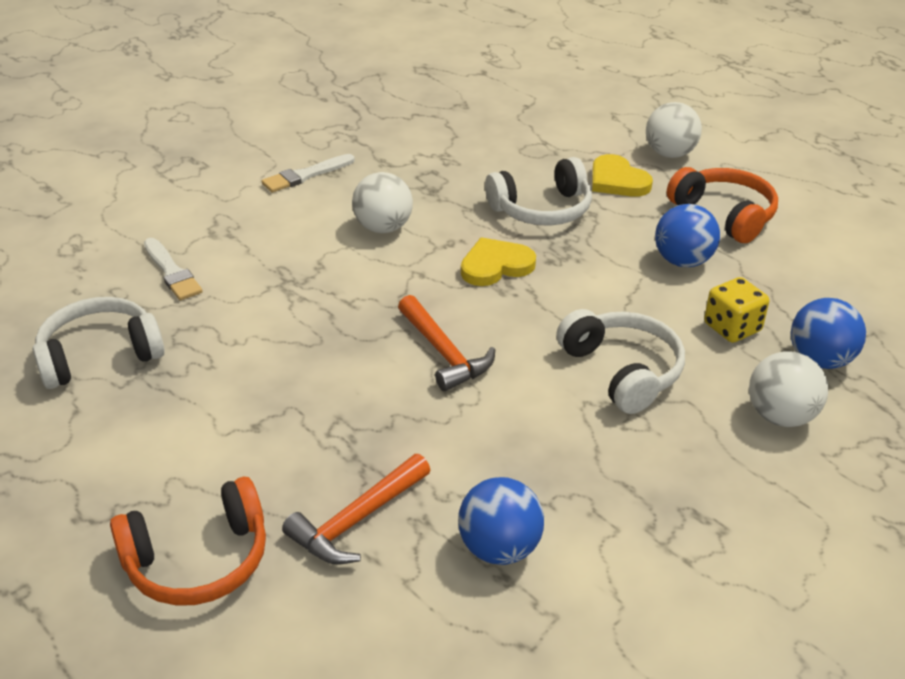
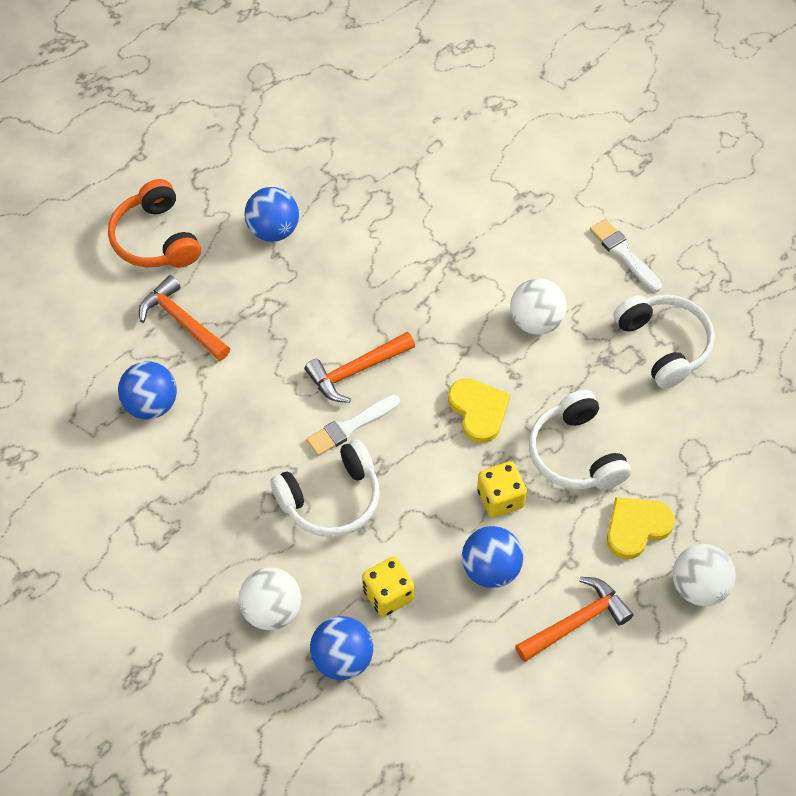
camera: 90 degrees right, 20 degrees up
(100, 355) = (356, 150): white headphones -> white headphones (664, 345)
(172, 272) = (462, 176): white brush -> white brush (350, 426)
(213, 430) = (273, 230): none -> blue ball
(600, 254) = (500, 498): none -> yellow dice
(724, 215) = (576, 622): orange headphones -> orange hammer

